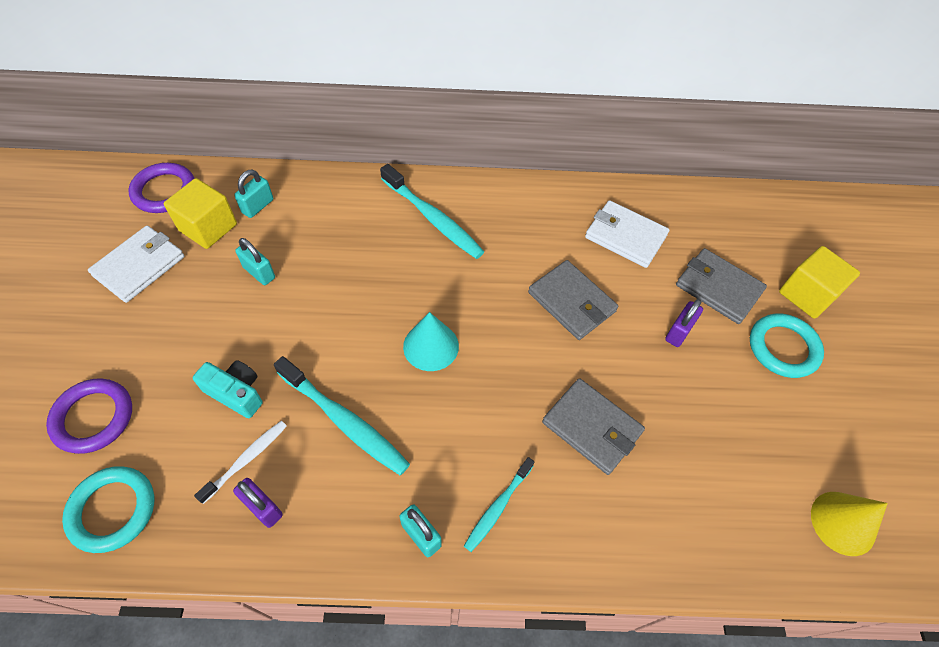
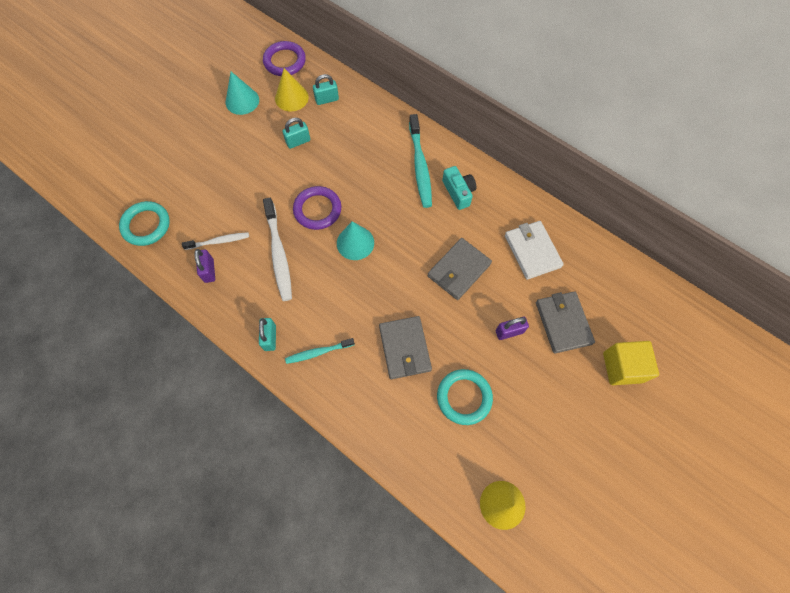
camera: 40 degrees right, 10 degrees up
(93, 417) = (168, 173): purple ring -> purple ring (317, 210)
(139, 266) = (242, 101): white wallet -> turquoise cone
(208, 227) = (291, 98): yellow cube -> yellow cone
(236, 393) = (238, 203): turquoise camera -> turquoise camera (458, 192)
(259, 273) = (298, 141): turquoise padlock -> turquoise padlock turned 75 degrees clockwise
(344, 421) = (279, 254): turquoise toothbrush -> white toothbrush
(572, 302) = (459, 270): grey wallet -> grey wallet turned 45 degrees clockwise
(783, 348) = (569, 387): turquoise ring -> turquoise ring (464, 397)

